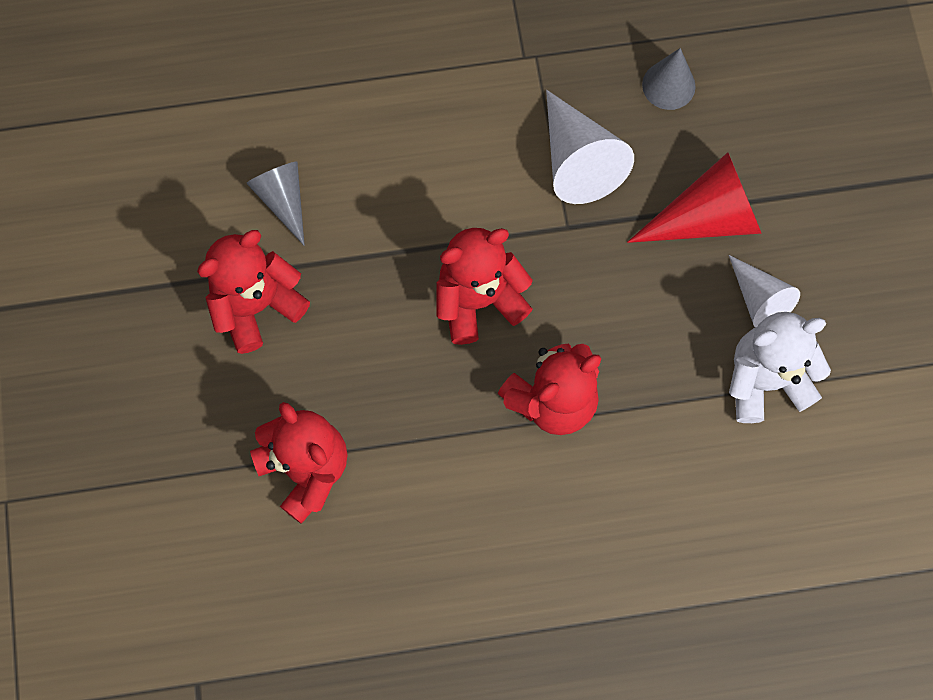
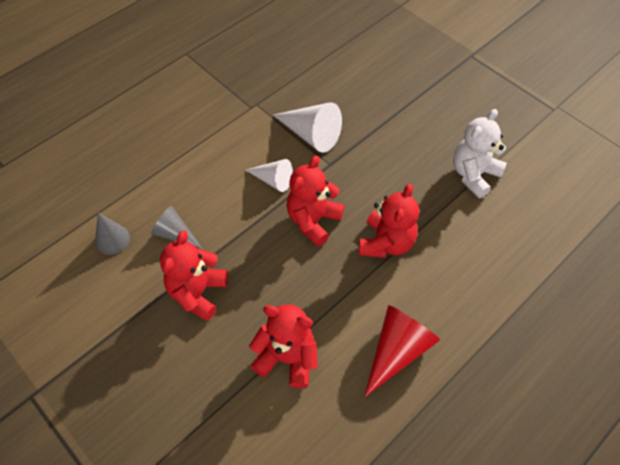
camera: 35 degrees left, 15 degrees down
(668, 85) = (327, 84): grey cone -> grey cone (112, 239)
(707, 217) = (389, 125): red cone -> red cone (397, 350)
(759, 299) = (441, 144): white cone -> white cone (273, 180)

